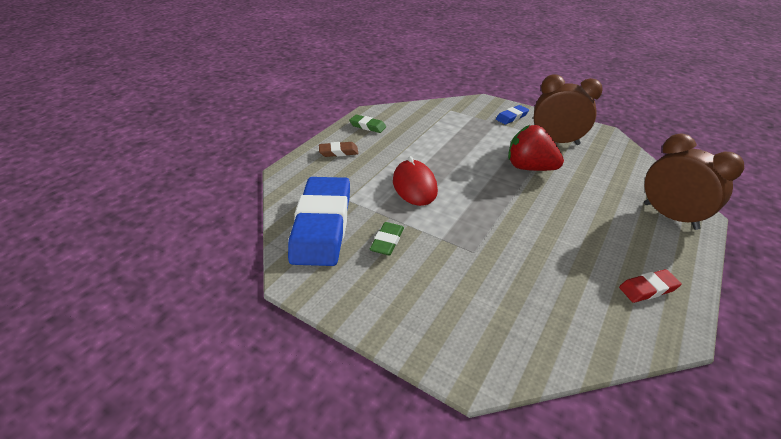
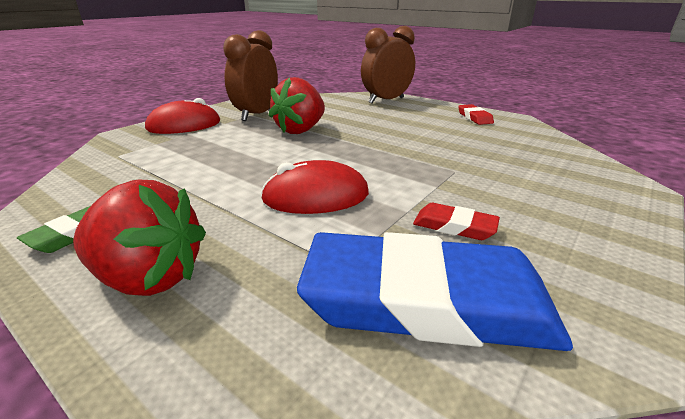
camera: 85 degrees left, 10 degrees down
(338, 152) = (149, 277): brown eraser -> red strawberry
(387, 241) = (454, 226): green eraser -> red eraser
(511, 117) = (184, 125): blue eraser -> red mouse

